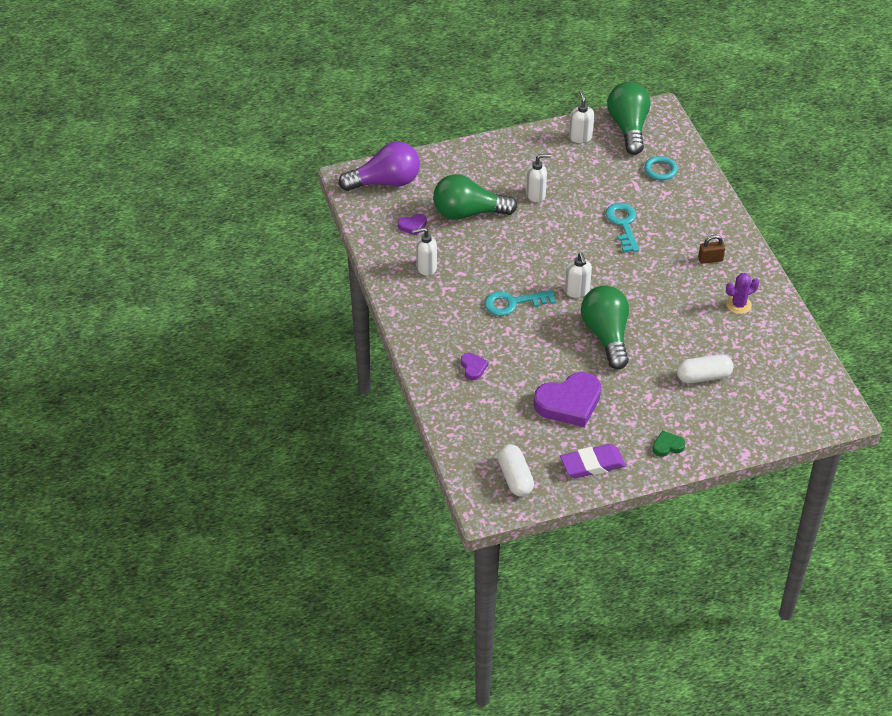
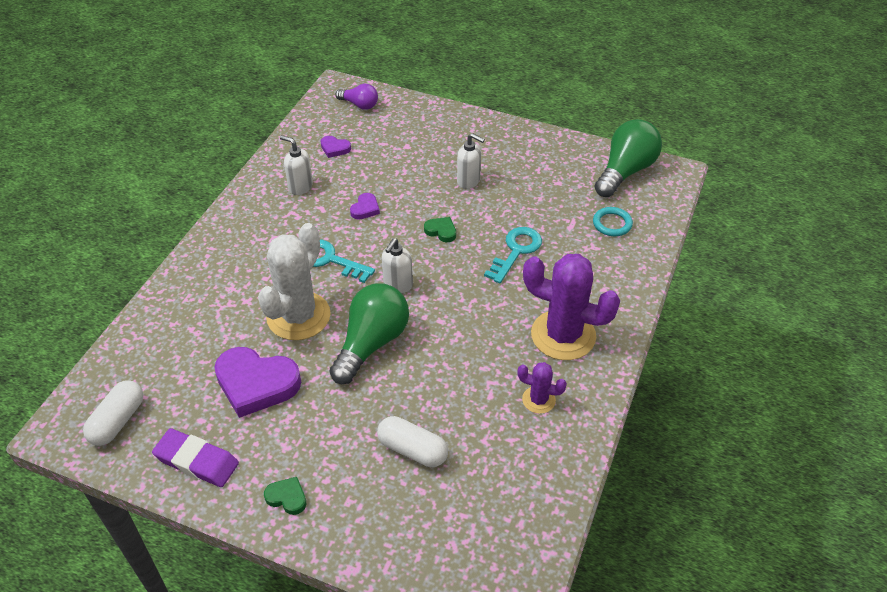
camera: 40 degrees right, 0 degrees up
(385, 182) = (359, 105): purple light bulb -> purple light bulb, size x0.55
(468, 213) = (392, 164): green light bulb -> none
(473, 368) = (222, 294): purple heart -> purple heart (365, 209)
(541, 349) = (298, 316): none -> white cactus
(560, 240) = (441, 231): none -> green heart
(580, 137) = (569, 156): white soap dispenser -> none
(710, 259) = (563, 335): brown padlock -> purple cactus

